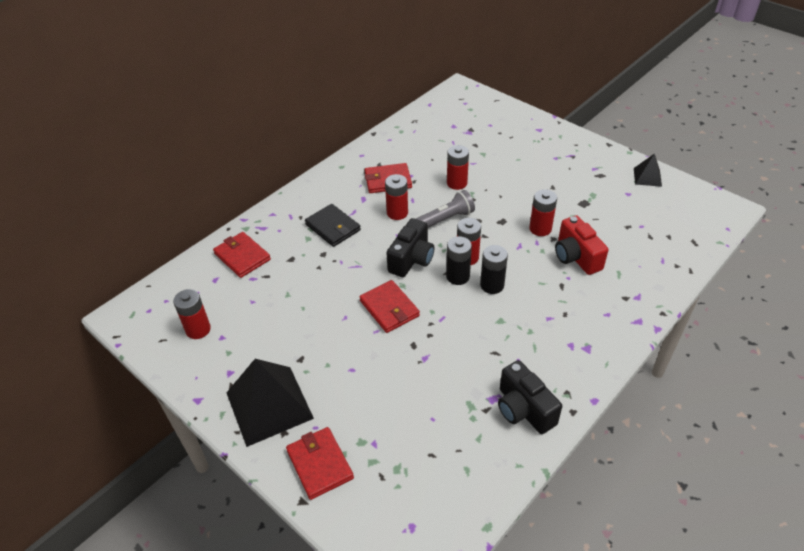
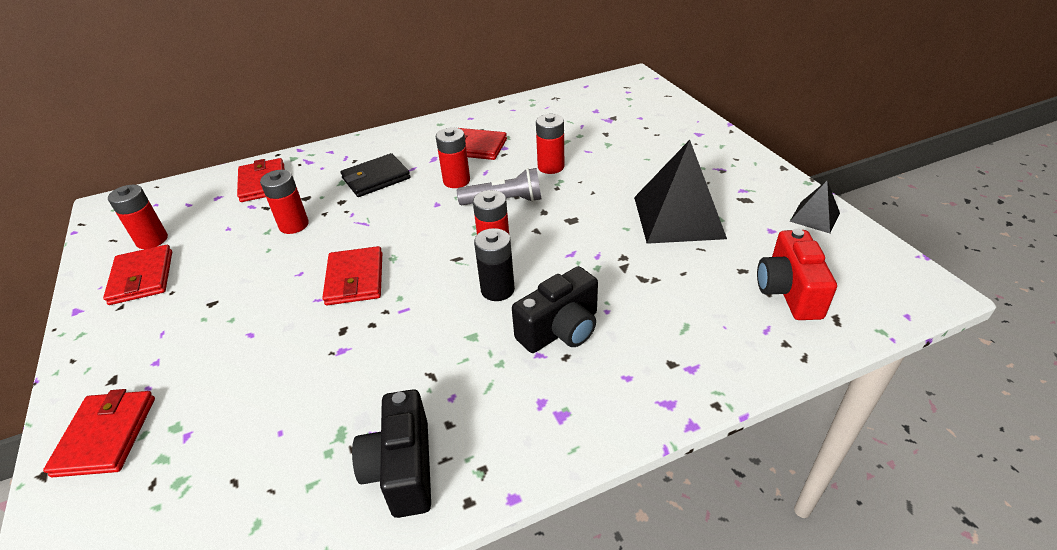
camera: 25 degrees right, 5 degrees down
(223, 359) = (142, 278): none -> red wallet
(269, 405) = (130, 343): black pyramid -> black pyramid (678, 217)
(333, 227) = (376, 178): black wallet -> black wallet turned 75 degrees clockwise
(411, 259) = (428, 233): black camera -> black camera (560, 330)
(458, 276) = (464, 267): black battery -> none
(540, 229) = (614, 241): red battery -> red battery (294, 225)
(576, 257) = (637, 288): red camera -> red camera (788, 291)

